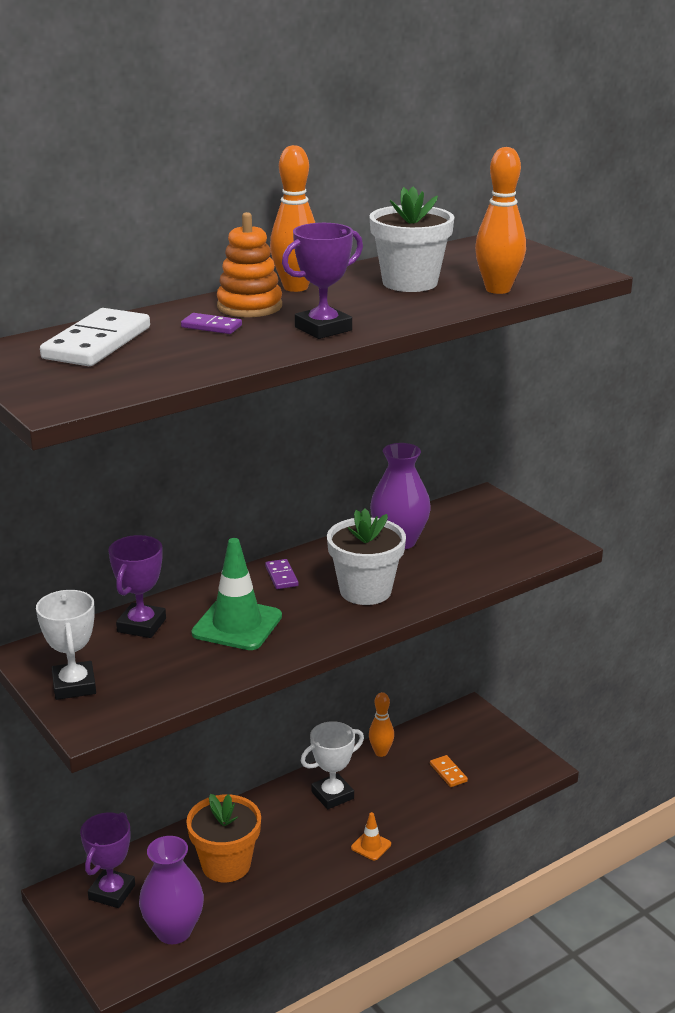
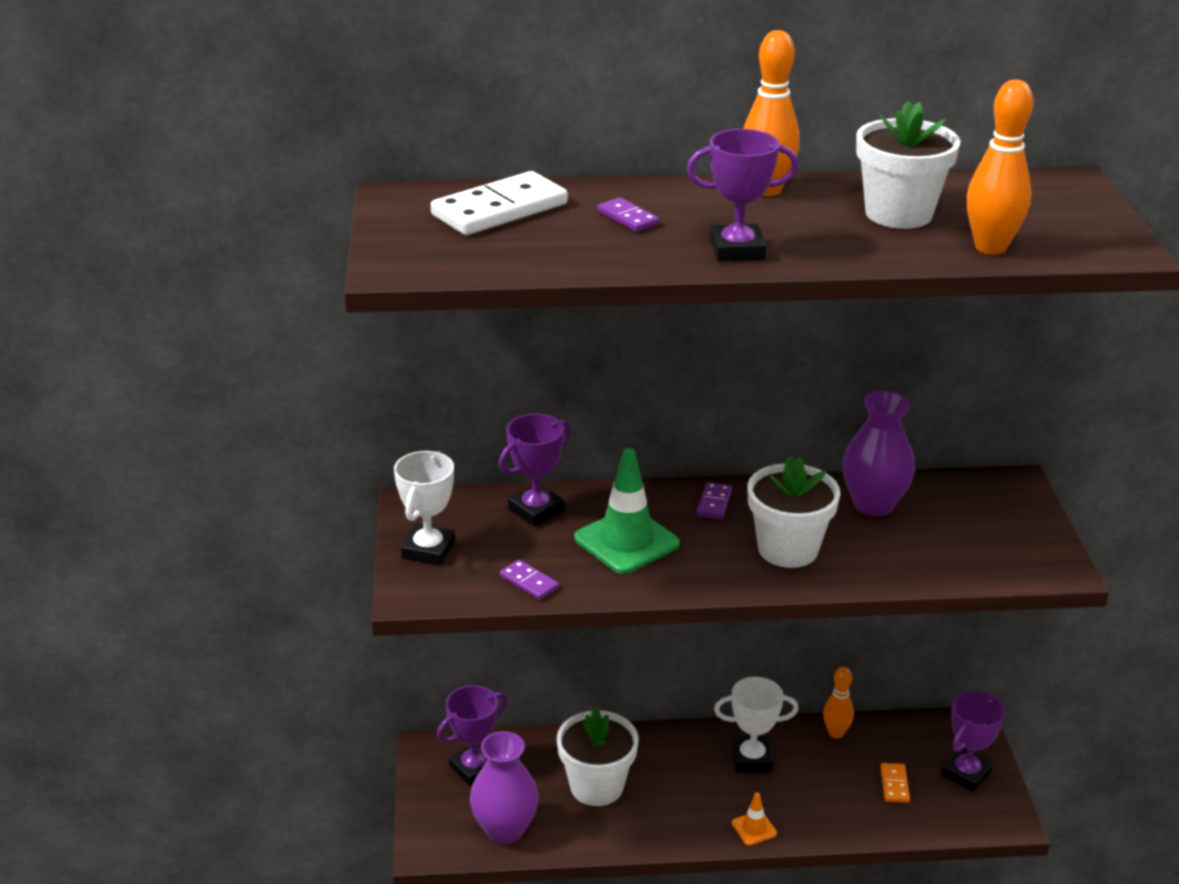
camera: 30 degrees right, 5 degrees up
(183, 681) = (529, 582): none -> purple domino
(226, 865) = (596, 786): orange flower pot -> white flower pot
(249, 306) = (692, 203): orange stacking toy -> none
(491, 745) = (966, 773): none -> purple trophy

